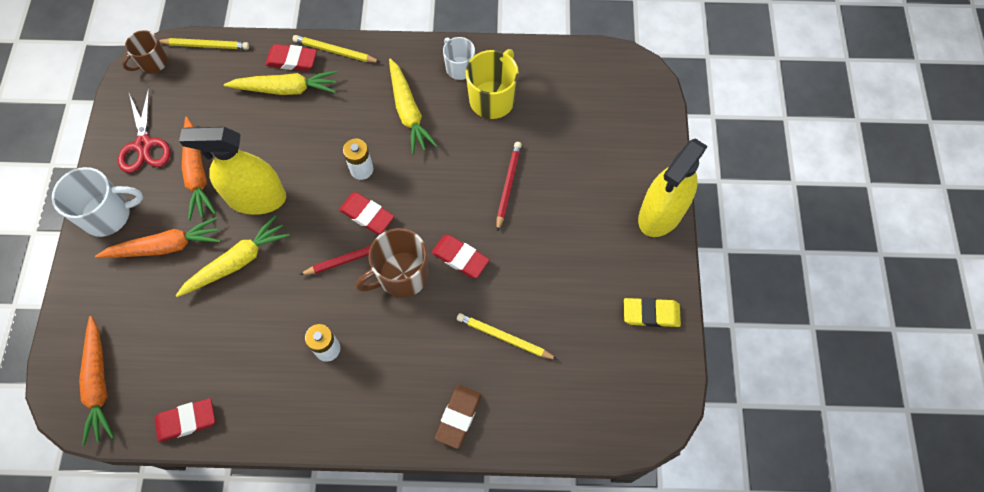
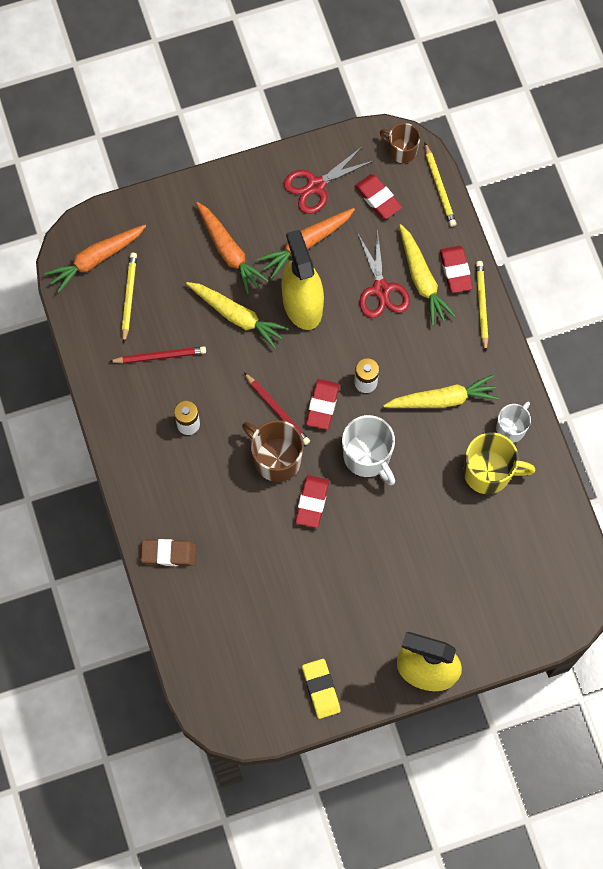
camera: 70 degrees right, 5 degrees up
(108, 215) = (239, 191): white mug -> white mug (367, 457)
(186, 421) = (90, 340): red eraser -> red eraser (378, 198)
(277, 125) = (381, 289): none -> red scissors
(408, 112) = (442, 399): yellow carrot -> yellow carrot turned 150 degrees counterclockwise
(504, 337) = (252, 567): yellow pencil -> yellow pencil (129, 296)
(508, 185) = (401, 519): red pencil -> red pencil (160, 356)

